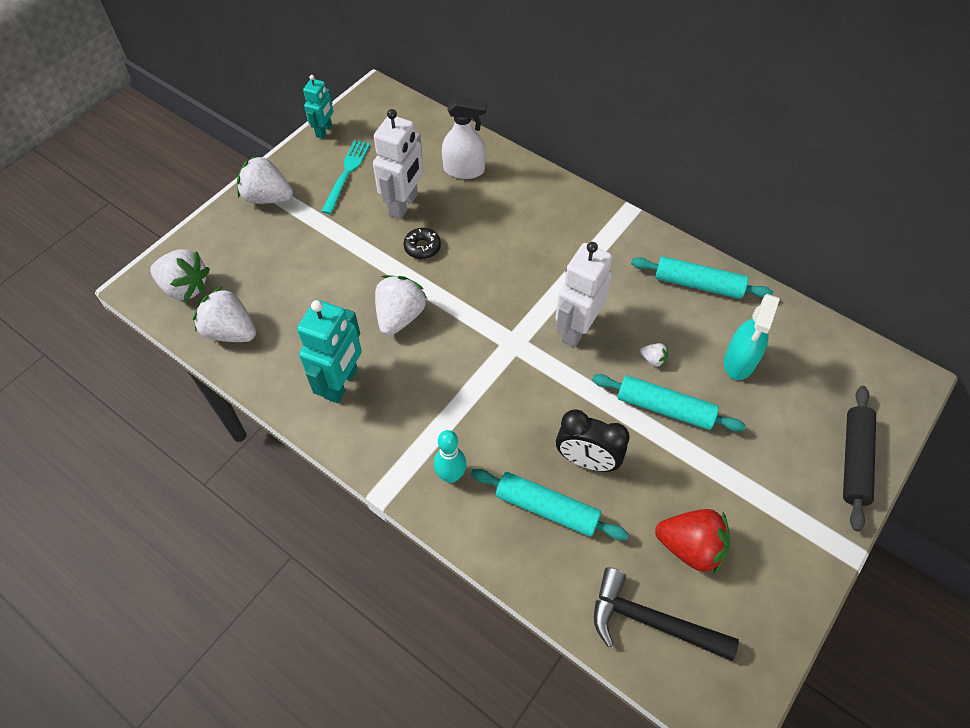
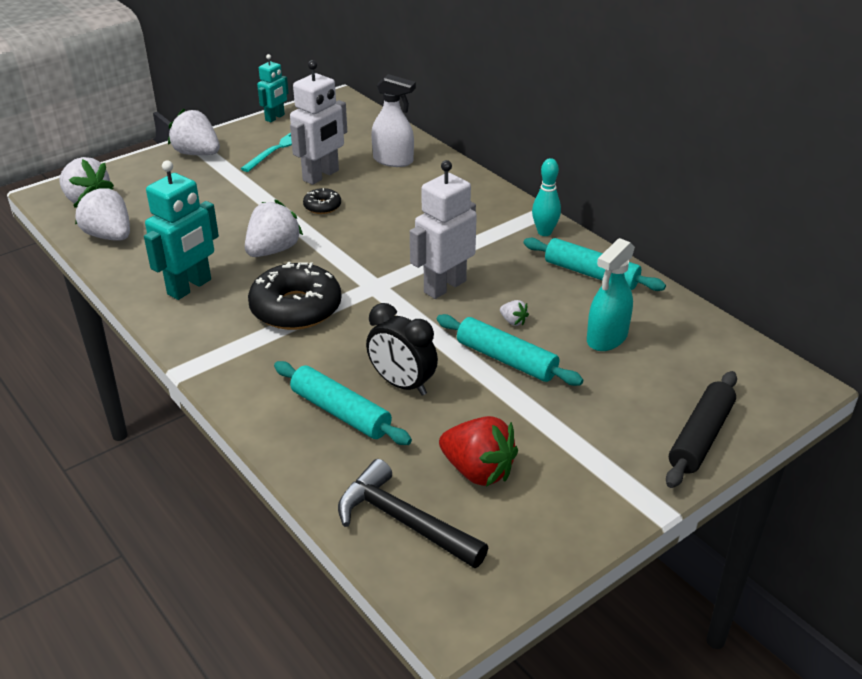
camera: 15 degrees right, 20 degrees down
(451, 475) = (257, 370): turquoise bowling pin -> turquoise bowling pin (544, 232)
(453, 388) = (296, 308): none -> black donut

